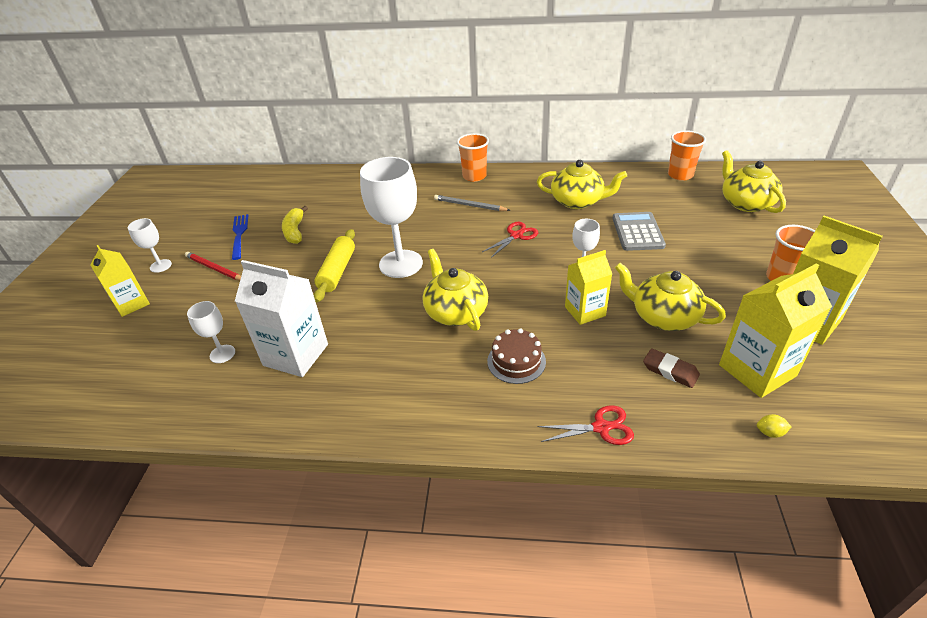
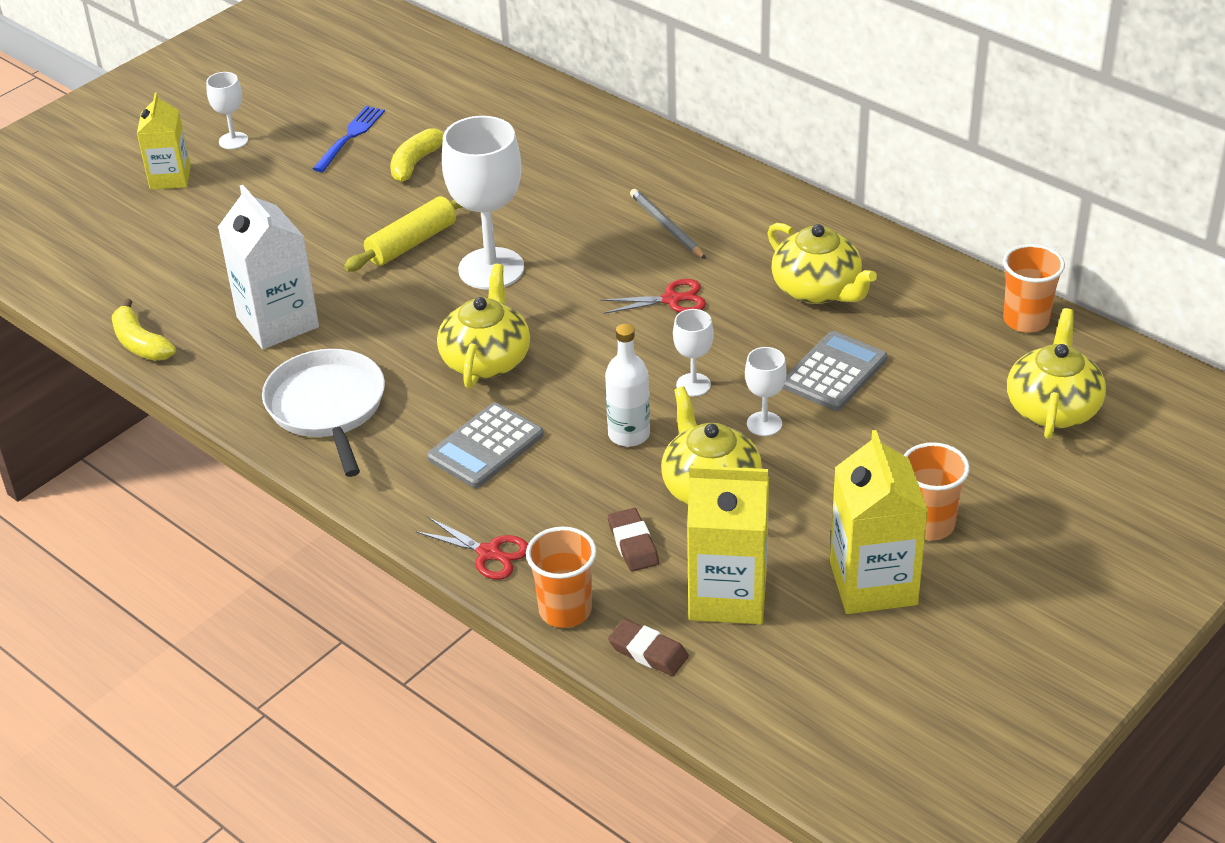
camera: 35 degrees right, 0 degrees up
(203, 419) = (140, 343): none -> yellow banana
(214, 269) = (285, 173): red pencil -> none
(222, 354) = (210, 284): white goblet -> white goblet (764, 424)
(387, 391) = (327, 407): none -> white pan
(474, 176) = (727, 183): orange cup -> orange cup (565, 610)
(516, 361) = (486, 447): brown cake -> grey calculator
(585, 311) = (629, 434): yellow carton -> white bottle
(770, 432) = (648, 652): yellow lemon -> brown eraser

